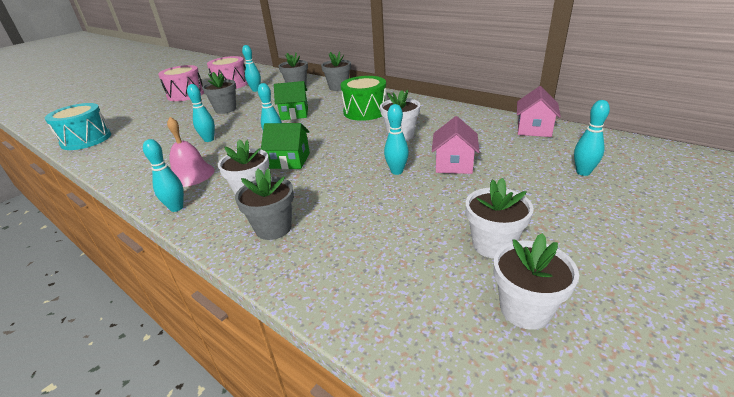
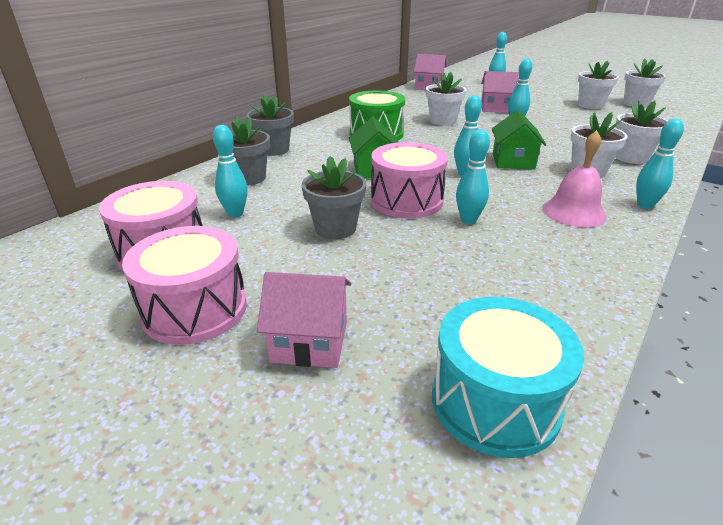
camera: 95 degrees left, 0 degrees up
(149, 111) = (309, 341): none -> pink house
(244, 124) = (406, 201): none -> pink drum
(273, 228) = (631, 157): grey flower pot -> white flower pot

